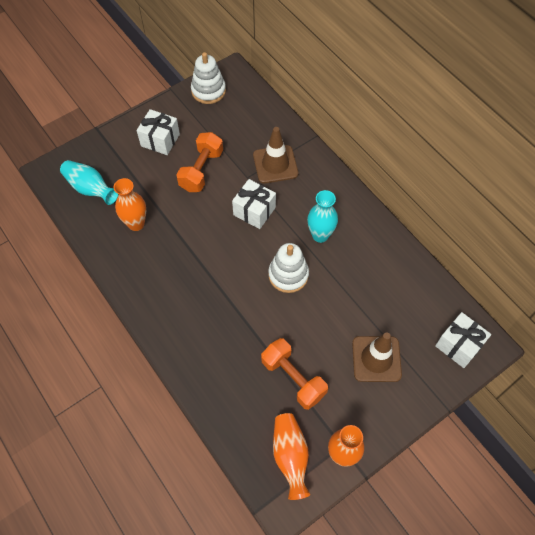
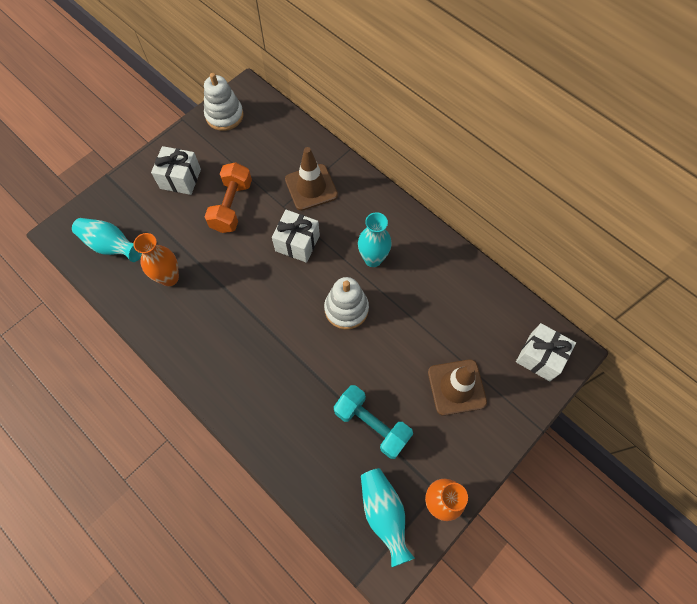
camera: 10 degrees left, 5 degrees up
(290, 456) = (384, 513): orange vase -> turquoise vase
(293, 378) = (372, 424): orange dumbbell -> turquoise dumbbell

